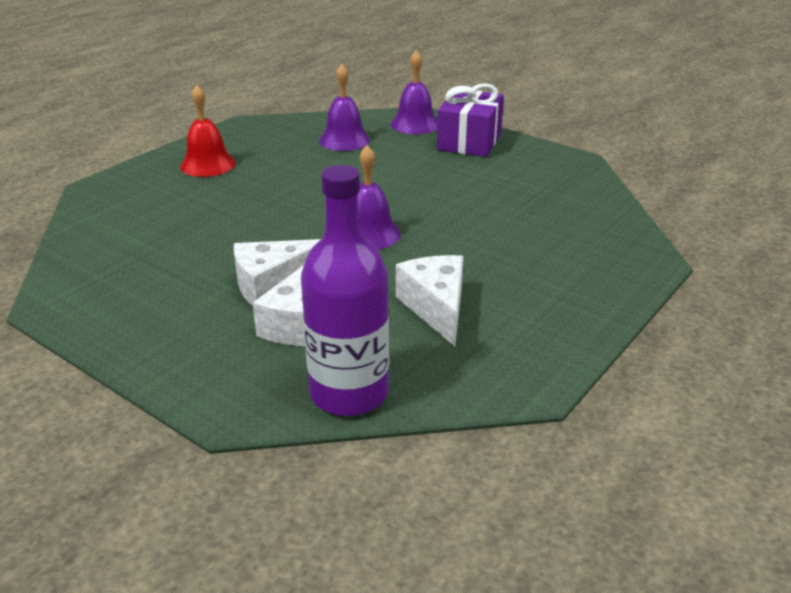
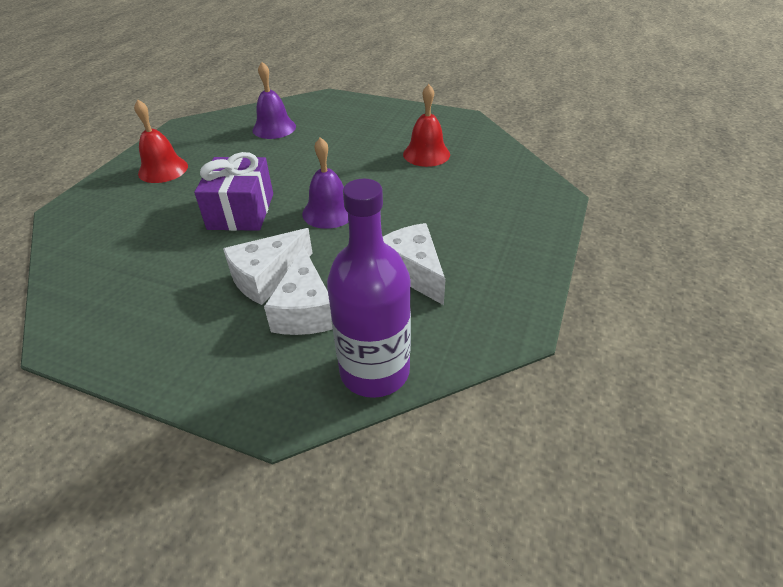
camera: 15 degrees left, 10 degrees up
(415, 124) = (326, 105): purple bell -> none
(469, 141) = (376, 114): purple gift -> purple gift (241, 211)
(510, 192) = (426, 154): none -> red bell

